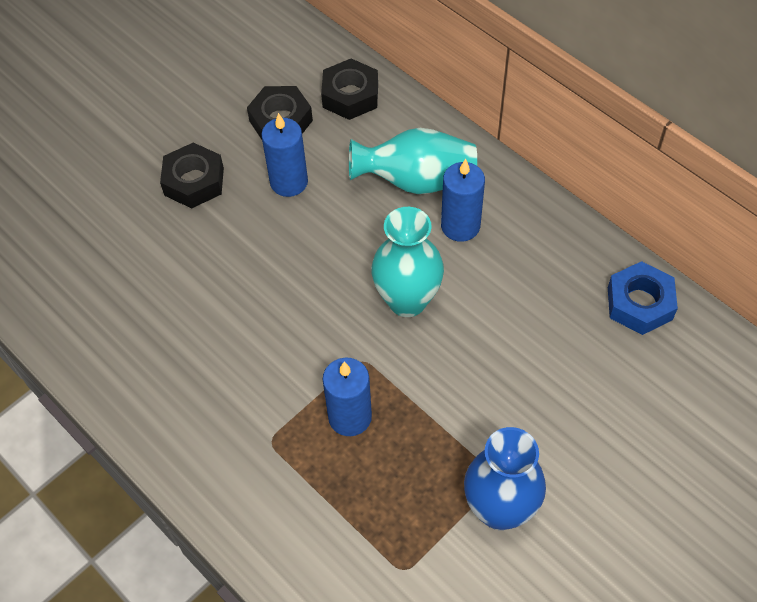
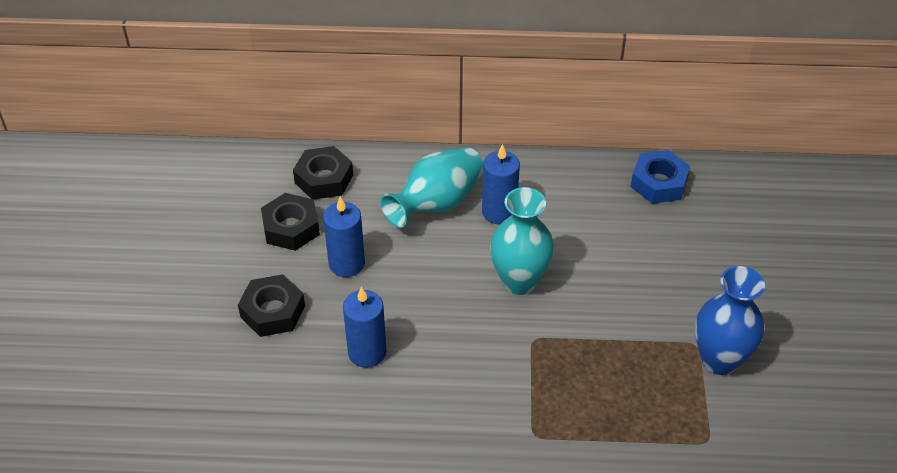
camera: 45 degrees left, 10 degrees down
(350, 417) = (568, 379): blue candle -> blue candle (367, 352)

